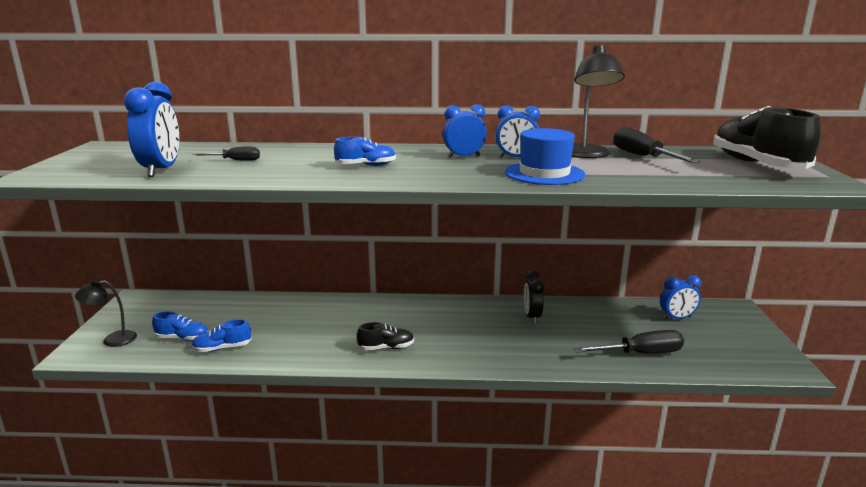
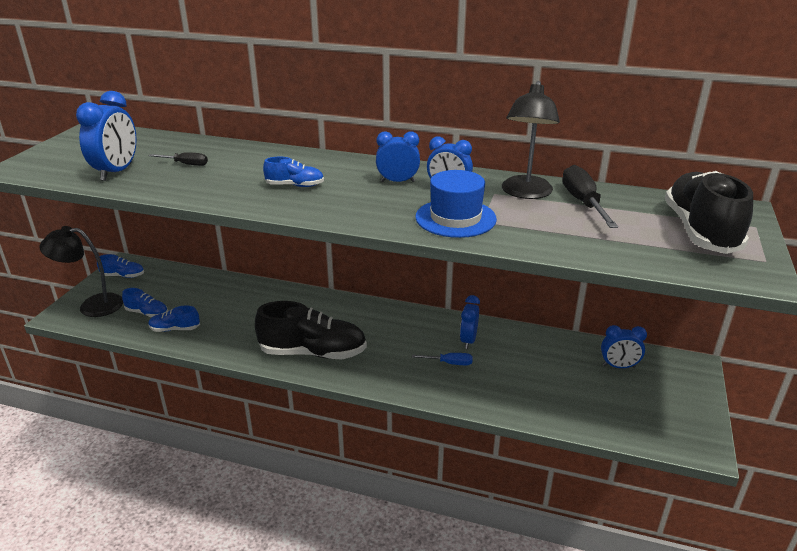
camera: 15 degrees right, 10 degrees up
(112, 340) = (92, 305): black lamp -> black lamp, size x1.53
(138, 309) = (123, 276): none -> blue shoe
(386, 348) = (313, 352): black shoe -> black shoe, size x2.05
(526, 337) = (449, 363): none -> blue screwdriver
(532, 317) = (468, 340): black clock -> blue clock
(641, 353) = (553, 401): black screwdriver -> none

